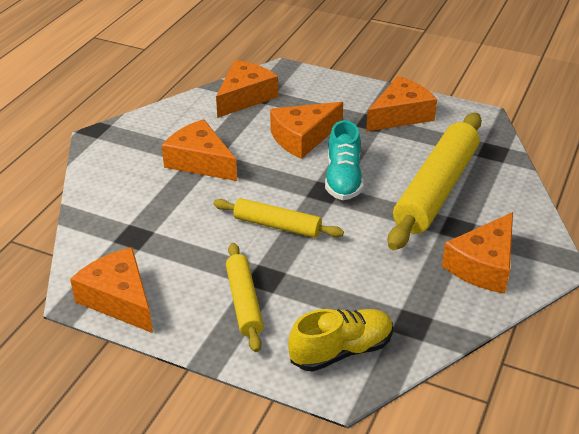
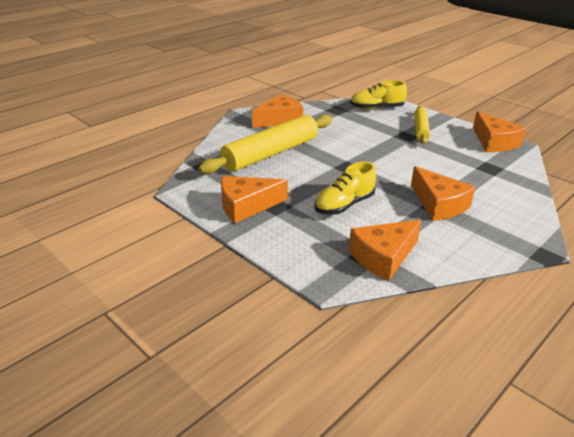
camera: 160 degrees left, 5 degrees down
(277, 225) = (389, 155): yellow rolling pin -> none
(303, 138) = (344, 205): orange cheese -> yellow shoe
(343, 179) = (329, 171): turquoise shoe -> none

